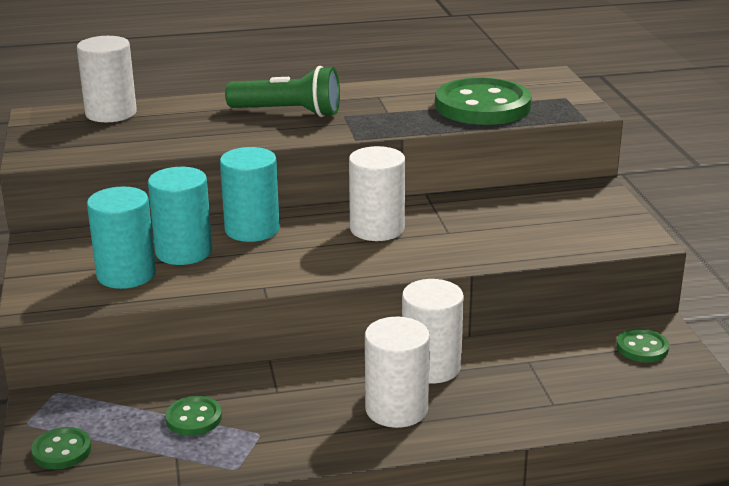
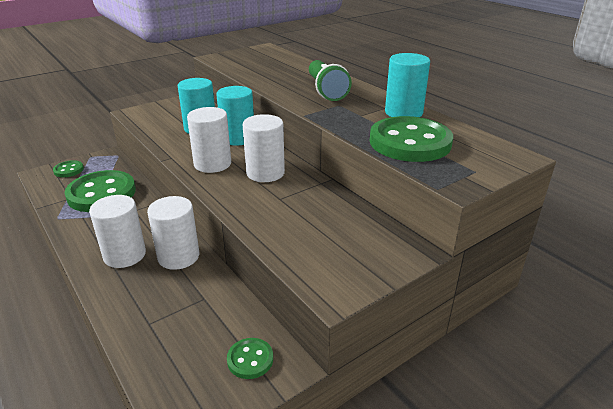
camera: 65 degrees right, 5 degrees up
(111, 113) = (281, 58): white cylinder -> white cylinder (212, 164)
(126, 274) = (168, 122): turquoise cylinder -> turquoise cylinder (403, 112)
(194, 418) = (101, 193): green button -> green button, size x2.16

